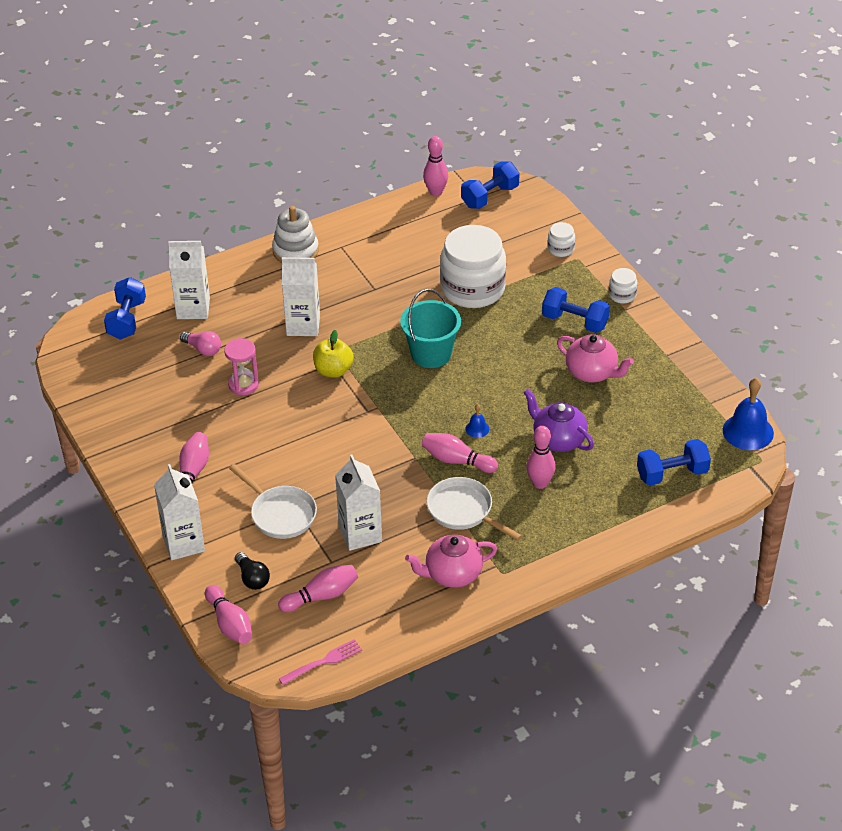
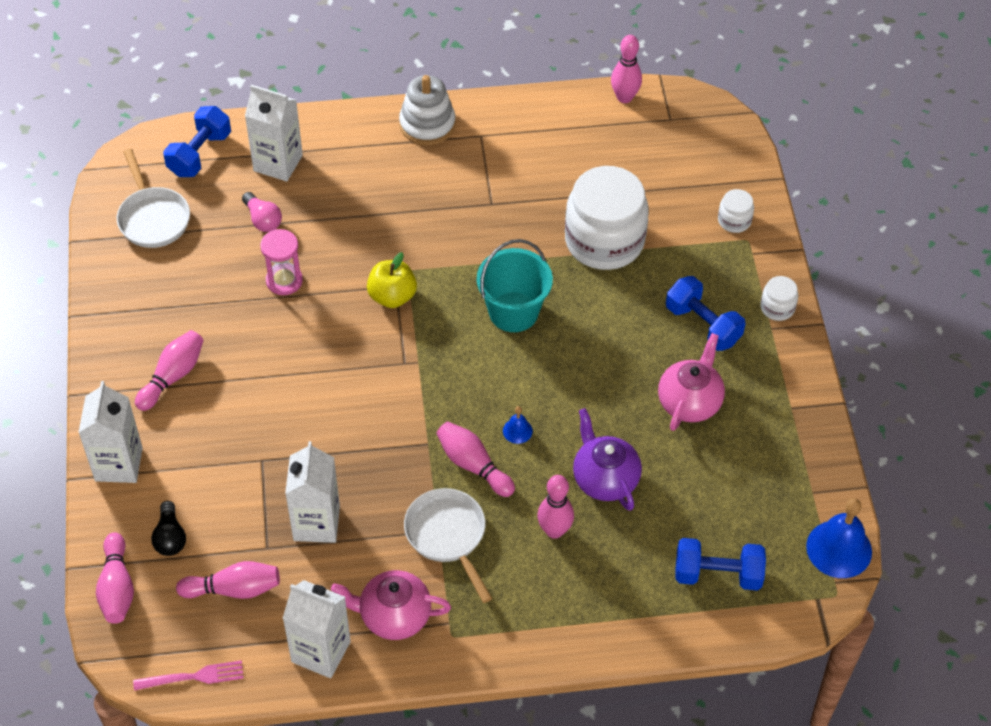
camera: 20 degrees right, 10 degrees up
(280, 514) = (242, 464): white pan -> white pan (153, 218)
(303, 325) = (388, 225): white carton -> white carton (321, 652)
(490, 197) = (685, 123): blue dumbbell -> none
(592, 373) = (689, 402): pink teapot -> pink teapot turned 120 degrees counterclockwise

